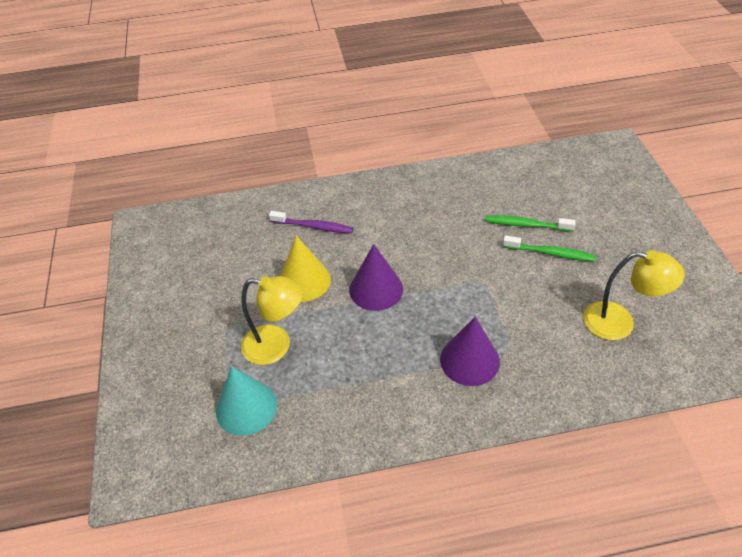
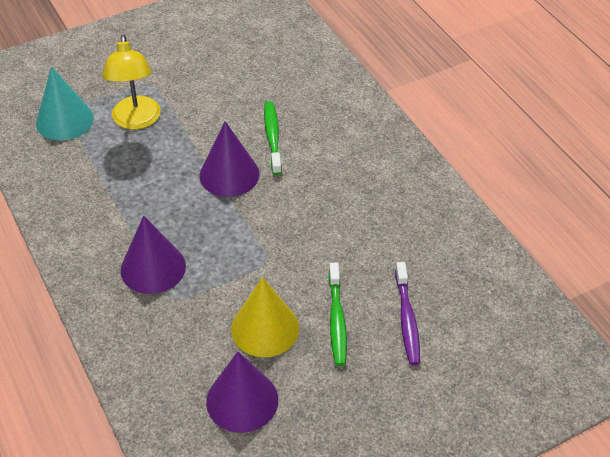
camera: 70 degrees right, 0 degrees up
(304, 280) = (224, 118): yellow cone -> yellow cone (265, 328)
(313, 226) = (303, 105): purple toothbrush -> purple toothbrush (407, 318)
(526, 225) = (378, 290): green toothbrush -> green toothbrush (272, 137)
(619, 323) = (242, 400): yellow lamp -> purple cone

